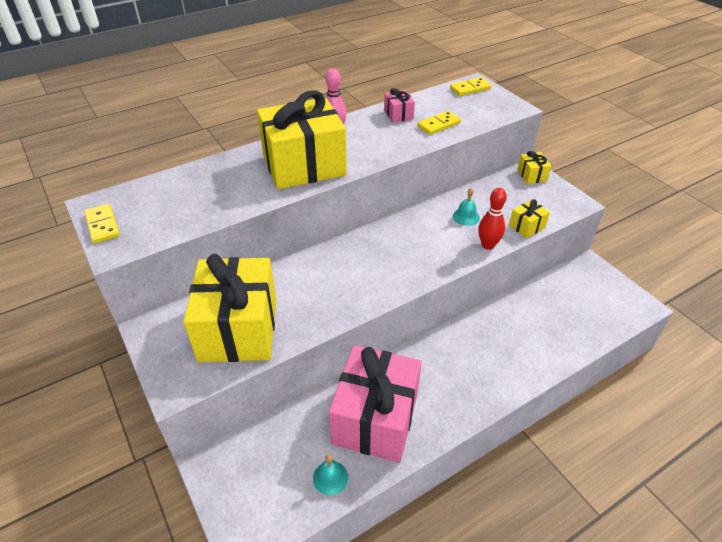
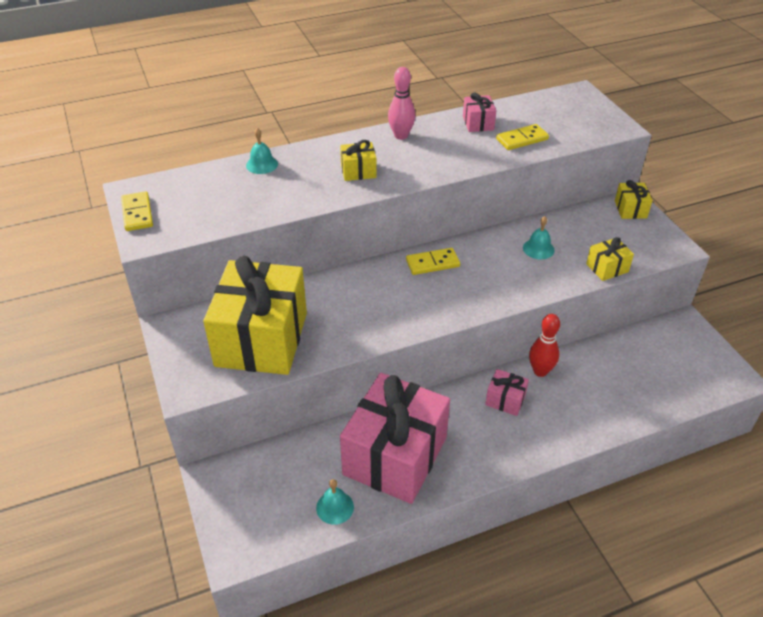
camera: 10 degrees right, 0 degrees up
(215, 168) = (262, 164): none -> turquoise bell
(304, 165) = (358, 171): yellow gift -> yellow gift, size x0.41
(460, 352) = (505, 400): none -> pink gift
(470, 88) = (571, 99): yellow domino -> yellow domino (432, 263)
(488, 245) = (555, 284): red bowling pin -> red bowling pin (540, 371)

